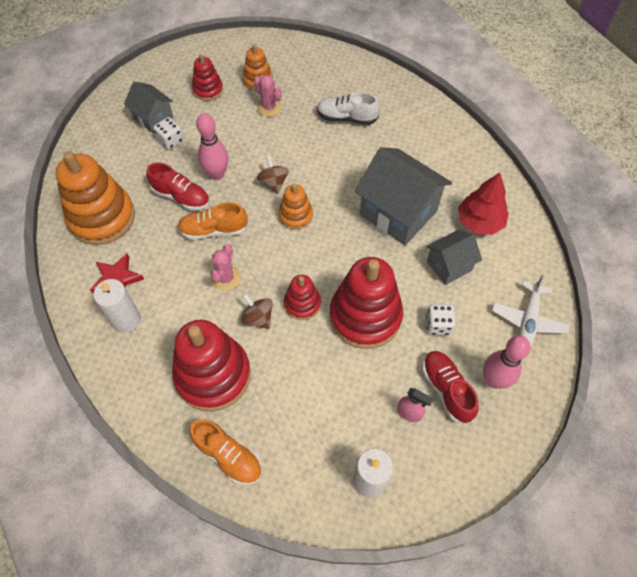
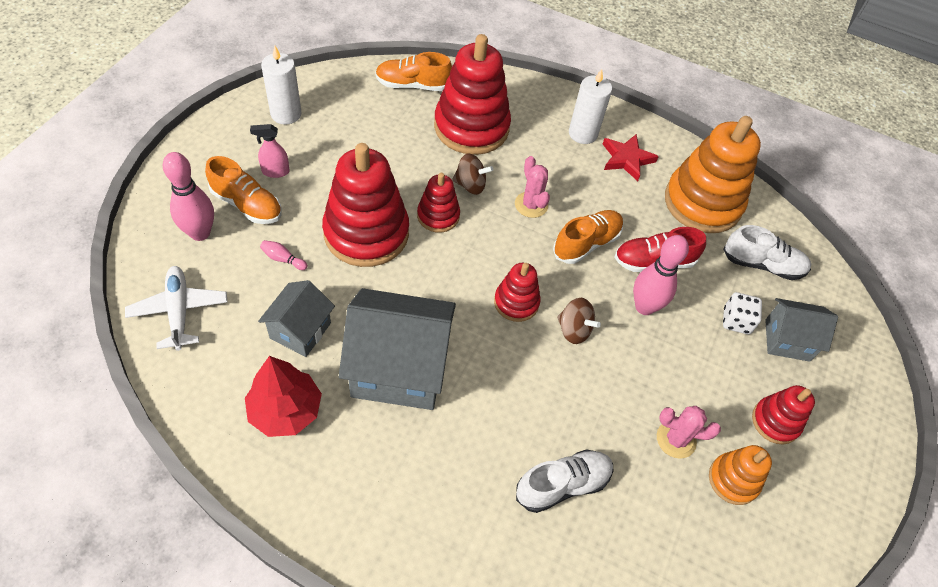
camera: 140 degrees right, 5 degrees down
(114, 161) = (762, 265): none -> white shoe
(295, 215) = (516, 302): orange stacking toy -> red stacking toy
(438, 325) = (283, 259): white dice -> pink bowling pin
(446, 389) = (247, 205): red shoe -> orange shoe

